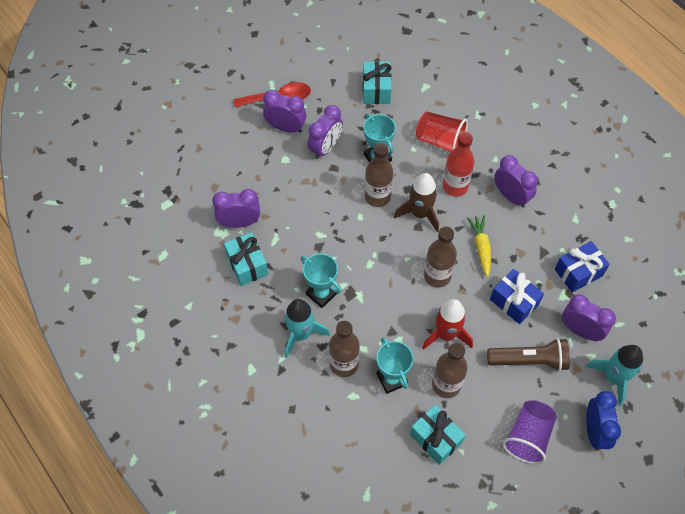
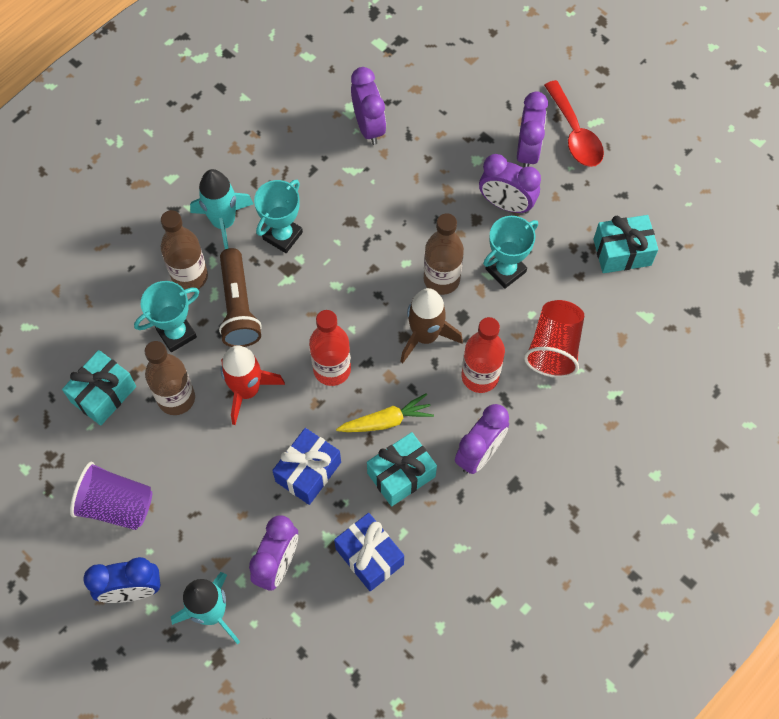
camera: 80 degrees right, 5 degrees up
(247, 265) = (310, 147): turquoise gift -> turquoise gift (401, 475)
(437, 276) = (332, 369): brown bottle -> red bottle
(529, 360) = (224, 498): brown flashlight -> brown flashlight (238, 307)

